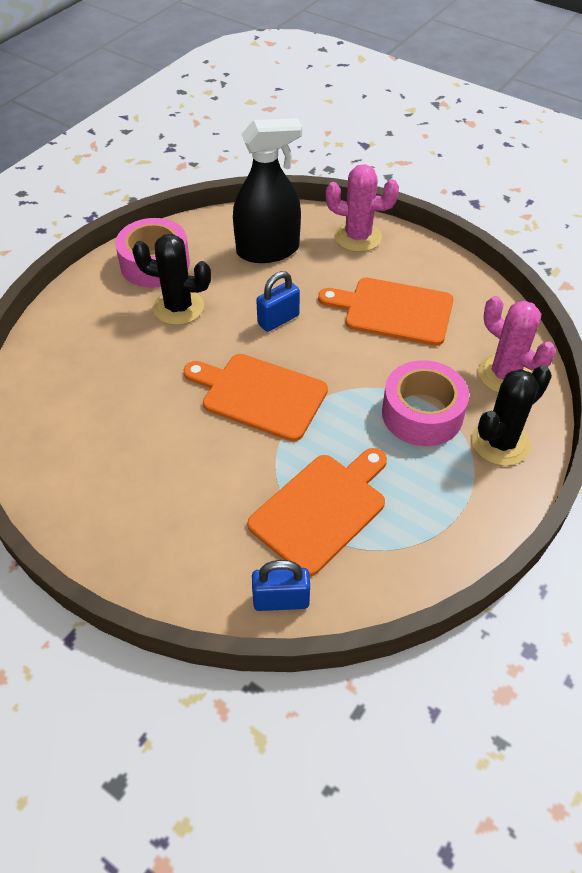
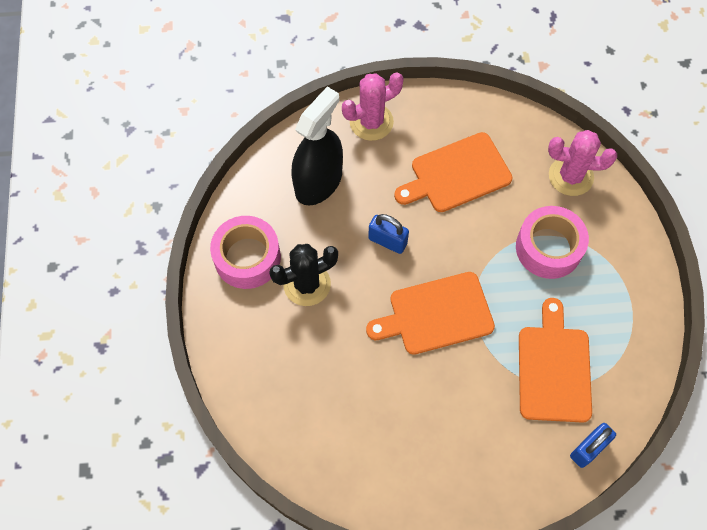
camera: 40 degrees left, 15 degrees up
(278, 320) = (387, 241): blue padlock -> blue padlock turned 75 degrees counterclockwise
(500, 442) = (611, 234): black cactus -> none

